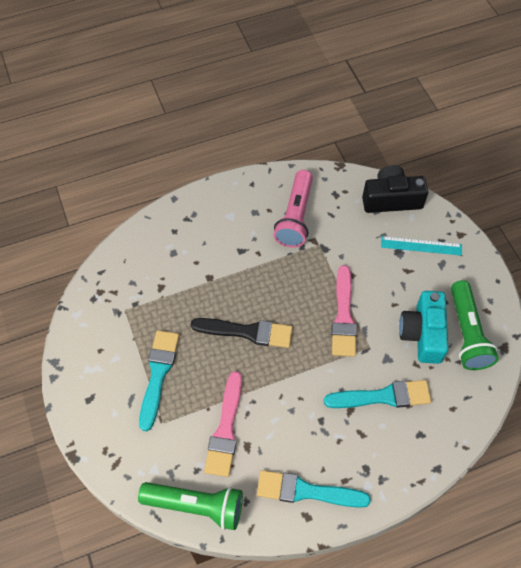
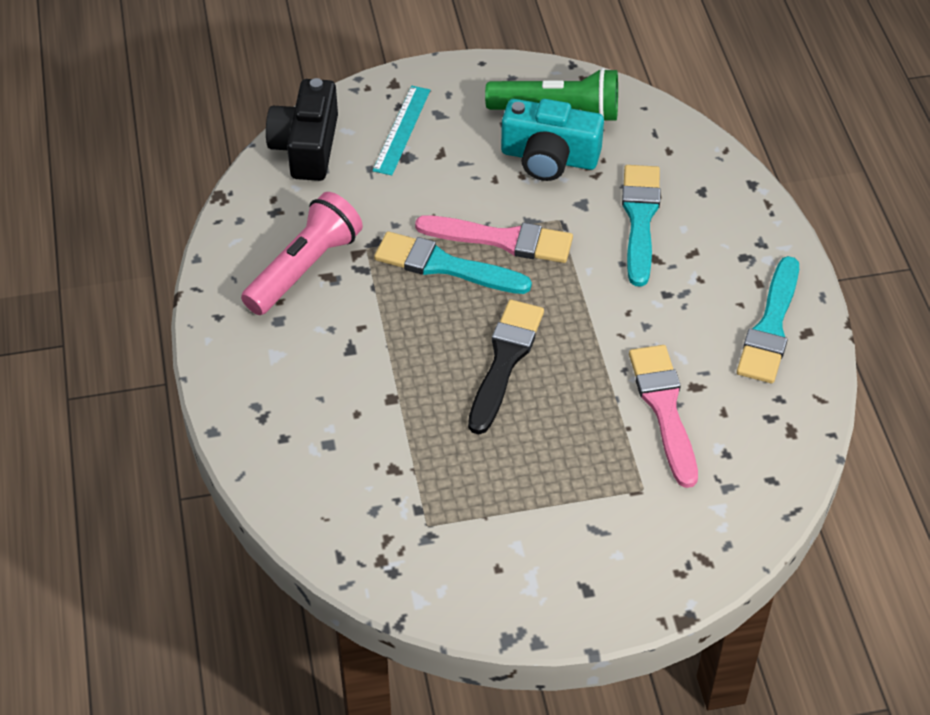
camera: 80 degrees left, 10 degrees down
(158, 374) = (558, 487): turquoise brush -> turquoise brush (445, 266)
(196, 505) = (781, 460): green flashlight -> none
(225, 429) = (664, 409): pink brush -> pink brush turned 120 degrees counterclockwise
(295, 216) = (304, 268): pink flashlight -> pink flashlight turned 75 degrees counterclockwise

